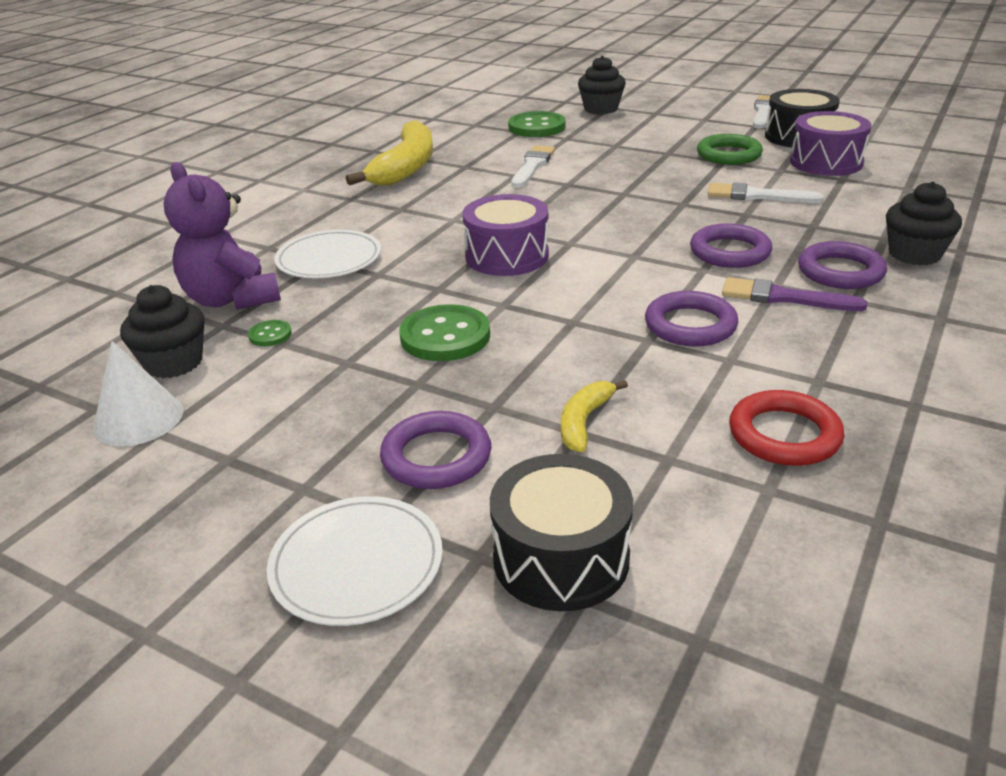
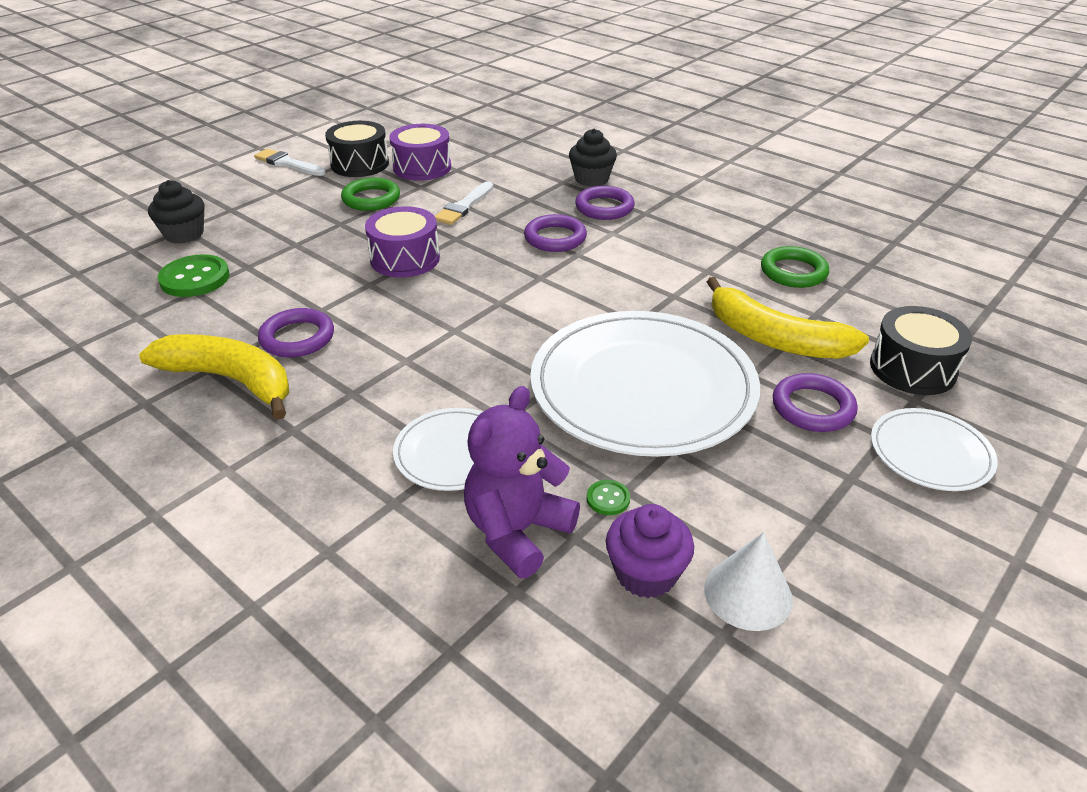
camera: 80 degrees left, 5 degrees up
(174, 363) = (646, 574): black cupcake -> purple cupcake
(231, 299) = (517, 532): purple teddy bear -> purple teddy bear turned 150 degrees clockwise
(445, 336) = (643, 387): green button -> white plate
(507, 256) = (508, 338): purple drum -> purple drum (405, 259)
(532, 166) = (306, 296): white brush -> none
(584, 422) = (774, 339): yellow banana -> yellow banana, size x2.06
(690, 325) = (659, 275): purple ring -> purple ring (297, 338)
(784, 297) = (632, 234): purple brush -> none
(784, 435) = (793, 272): red ring -> green ring

